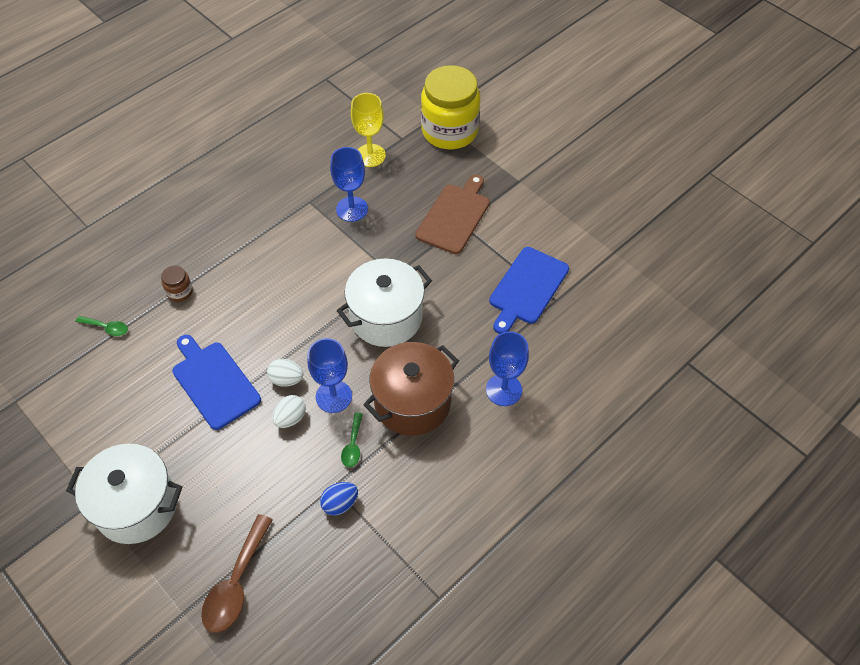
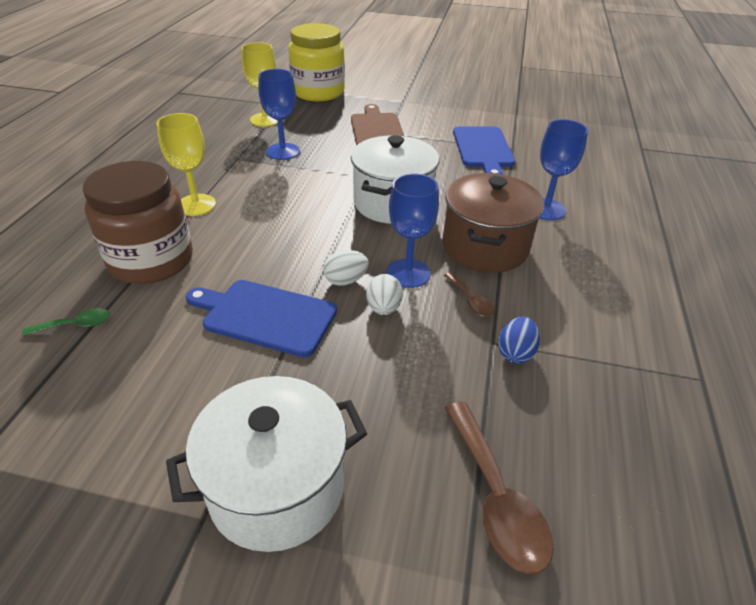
camera: 35 degrees left, 15 degrees down
(180, 292) = (151, 261): brown jar -> brown jar, size x2.43
(243, 246) = (196, 205): none -> yellow goblet
(353, 445) = (470, 300): green spoon -> brown spoon

